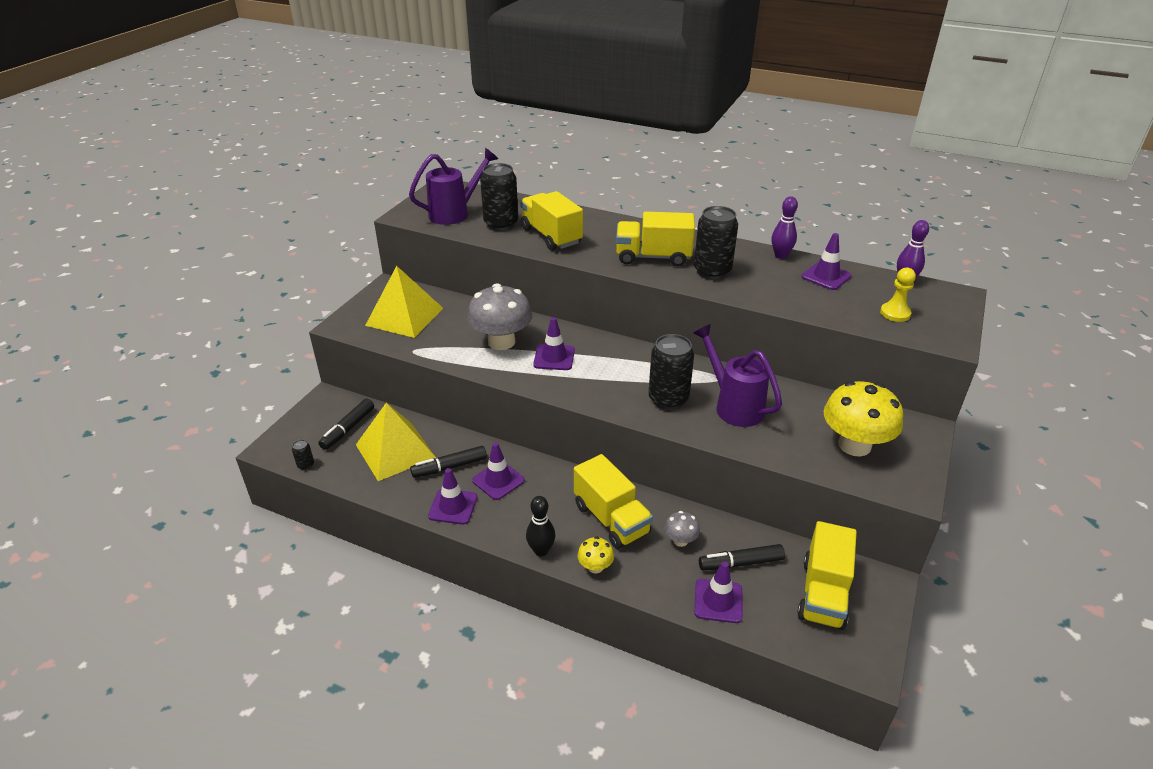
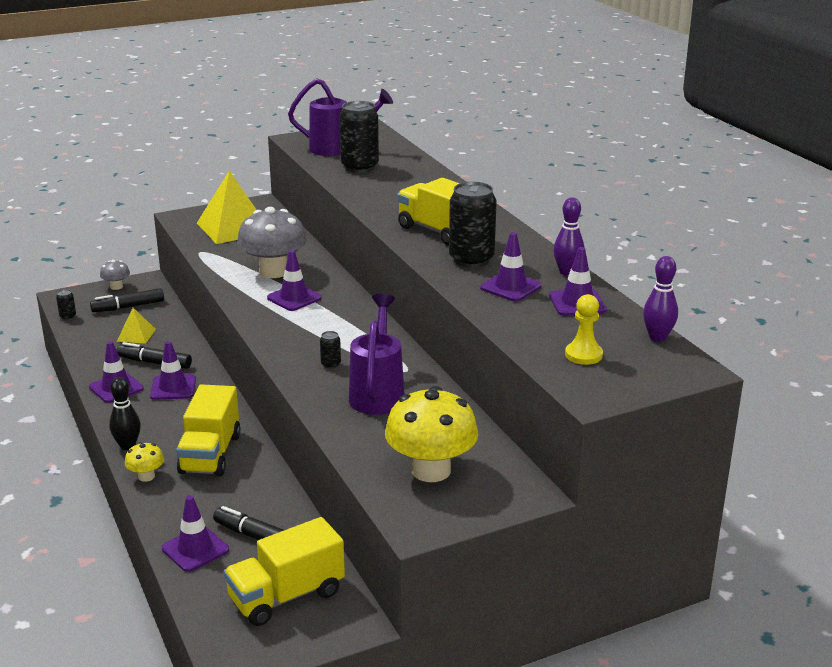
camera: 40 degrees right, 10 degrees down
(395, 451) = (136, 335): yellow pyramid -> yellow pyramid, size x0.49
(551, 236) = (383, 188): yellow truck -> none
(668, 399) = (331, 364): black can -> black can, size x0.43
(680, 540) = (237, 496): grey mushroom -> grey mushroom (116, 287)
(771, 282) = (511, 287): none -> purple traffic cone

